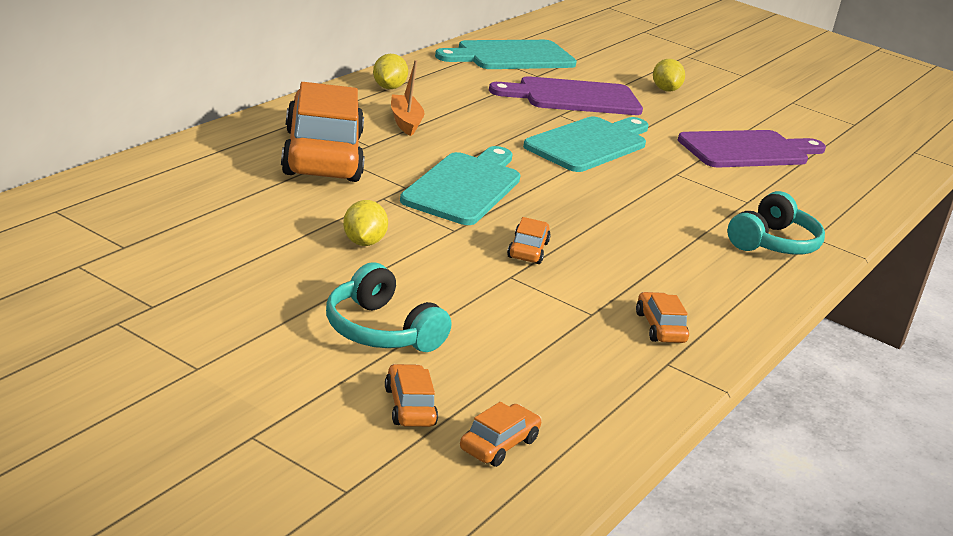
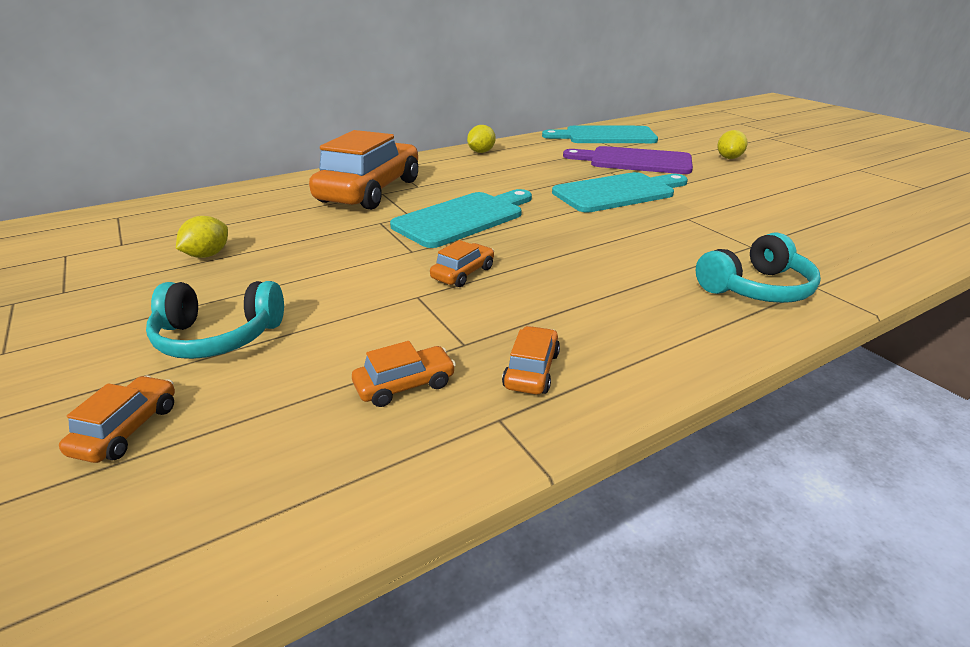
camera: 30 degrees right, 5 degrees up
(363, 242) = (315, 255): yellow lemon -> yellow lemon (208, 255)
(380, 331) = (218, 337): turquoise headphones -> turquoise headphones turned 75 degrees counterclockwise
(405, 122) = (467, 172): orange boat -> none
(498, 445) = (154, 504): orange car -> orange car (405, 385)
(748, 150) = (784, 203): purple cutting board -> none

